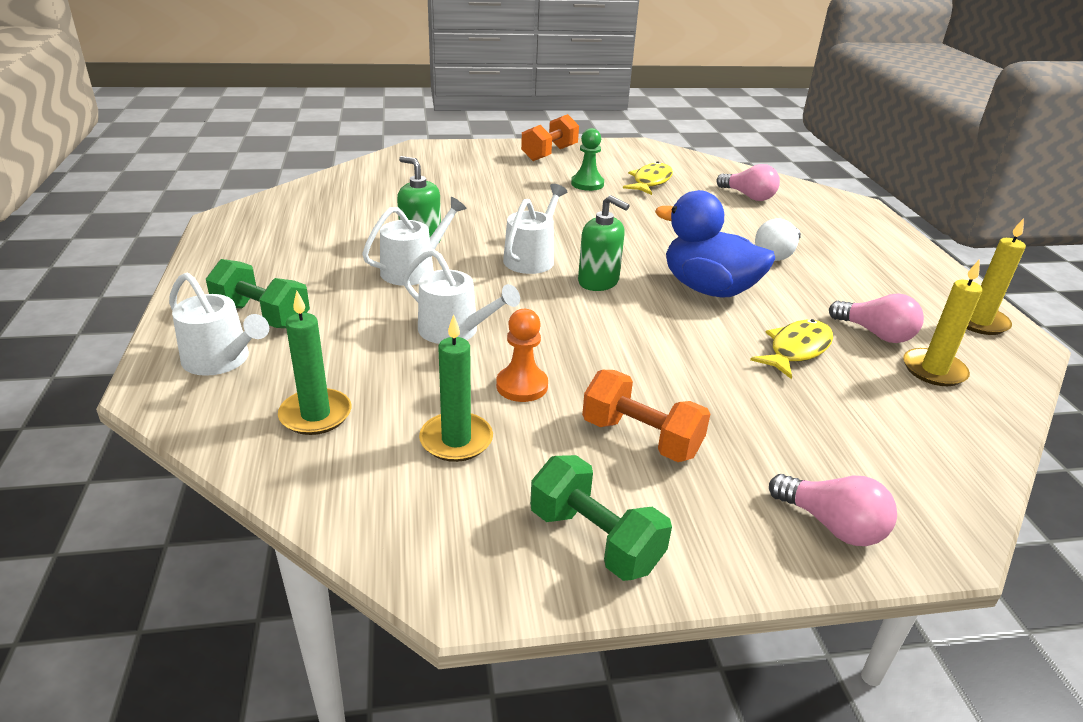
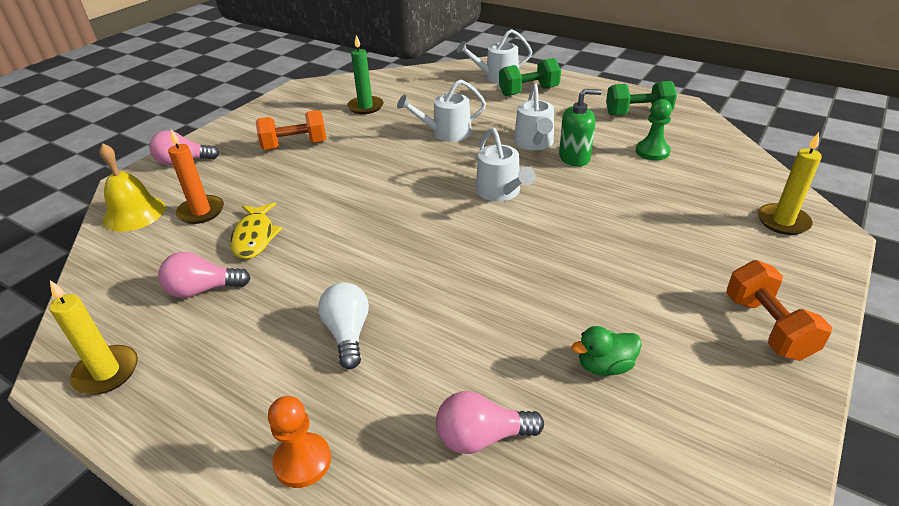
camera: 135 degrees right, 5 degrees up
(315, 415) = (427, 86): green candle -> none
(522, 386) = (374, 133): orange pawn -> orange pawn (302, 461)
(587, 184) = (634, 303): green pawn -> green pawn (652, 151)
(595, 540) = (275, 113): green dumbbell -> green dumbbell (637, 113)
(598, 281) = (434, 204): green soap dispenser -> none
(650, 181) = (605, 366): yellow fish -> green duck
(708, 289) = (360, 248): blue duck -> none
(842, 414) = (201, 212): none -> orange candle
(933, 370) = (146, 281): yellow candle -> yellow candle (783, 221)
(938, 467) = (134, 213): none -> yellow bell

